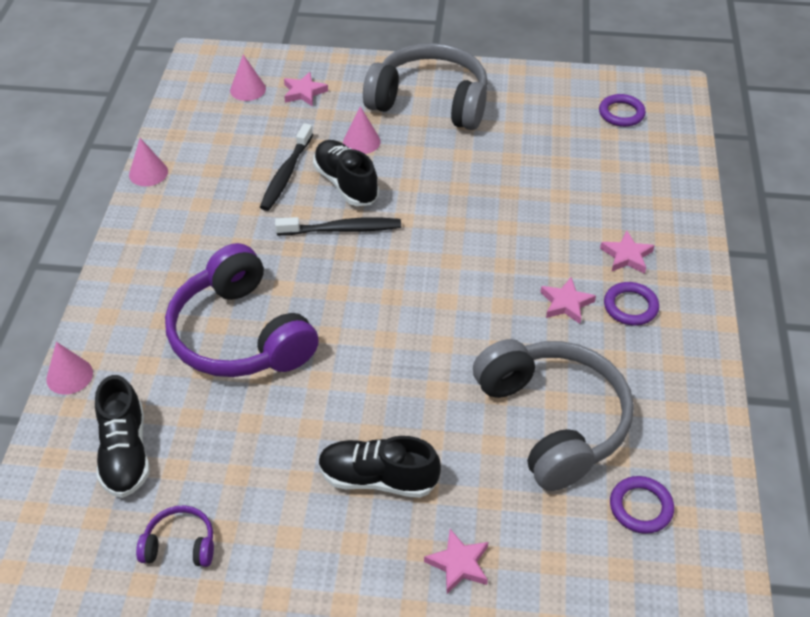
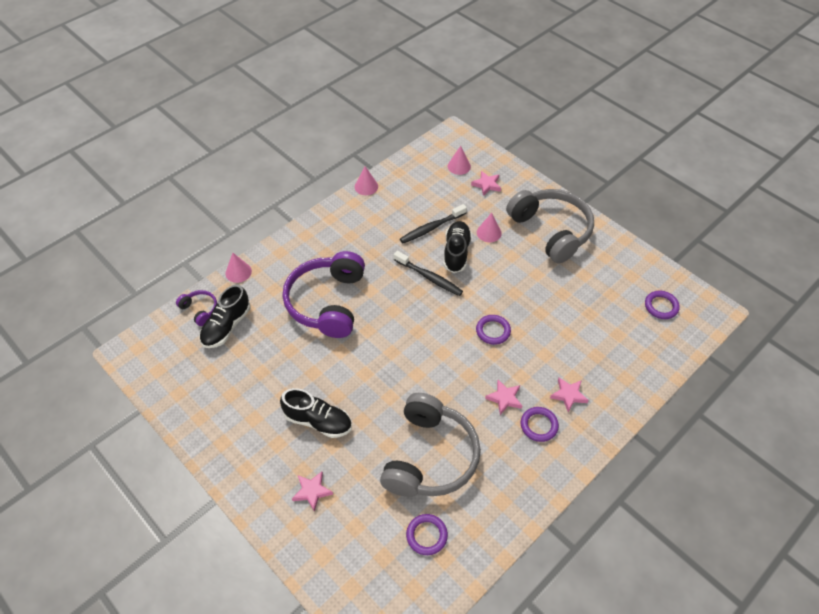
camera: 40 degrees right, 5 degrees up
(180, 545) = (208, 387): purple headphones -> purple headphones (199, 310)
(378, 478) = (318, 421): black shoe -> black shoe turned 150 degrees clockwise
(478, 242) = (493, 331): none -> purple ring

